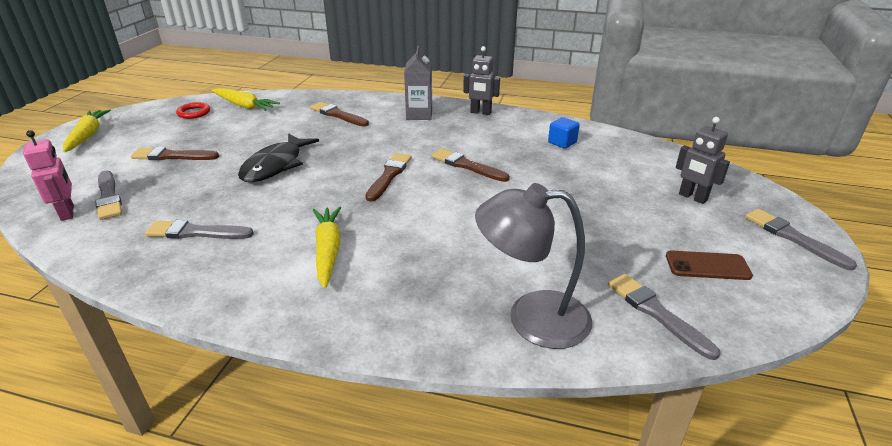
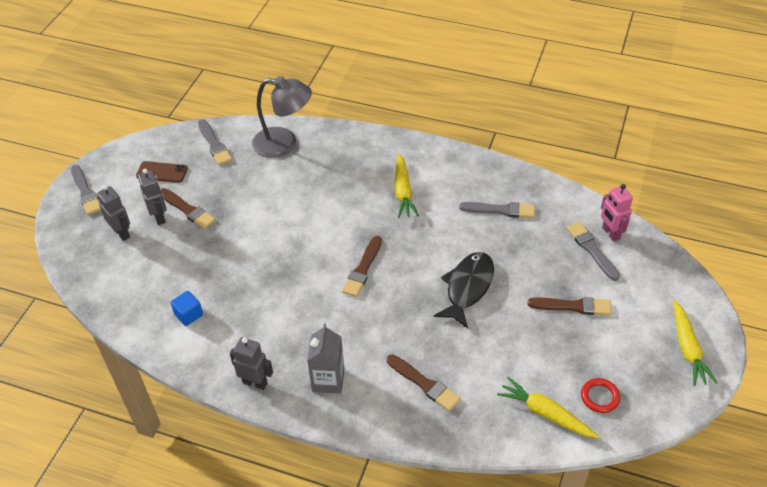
camera: 175 degrees left, 15 degrees up
(467, 166) = (292, 280): brown brush -> brown brush (188, 210)
(660, 213) = (159, 217): none -> grey robot

